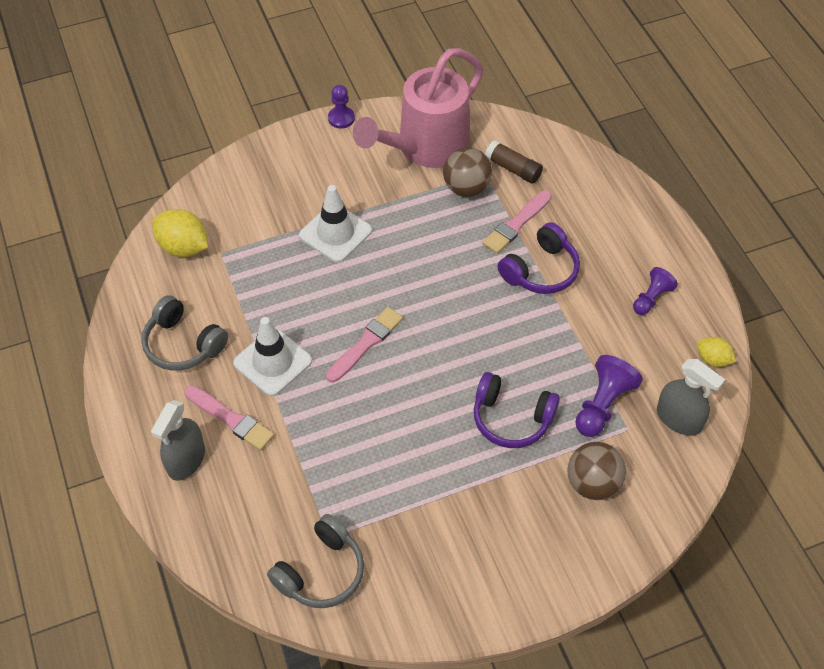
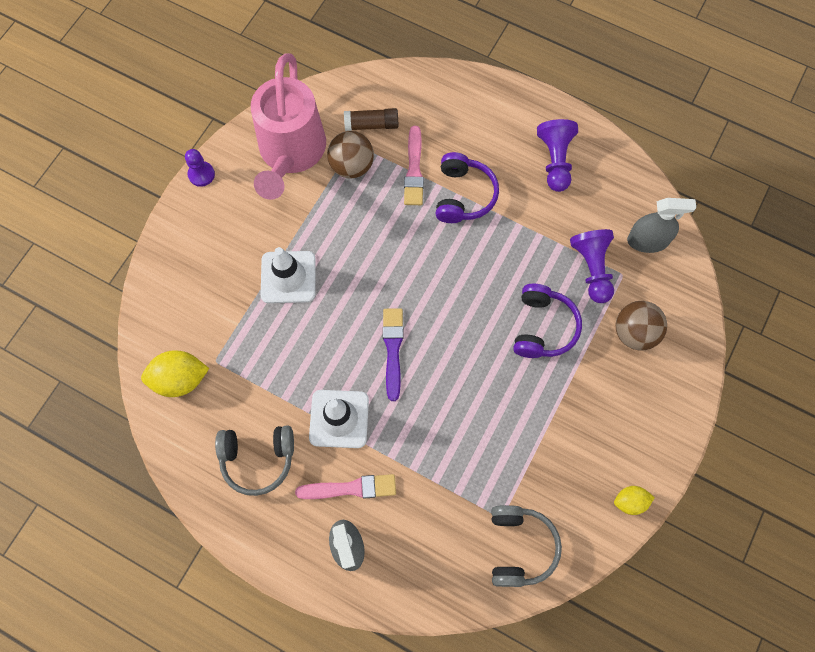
camera: 40 degrees left, 15 degrees up
(366, 343) = (393, 350): pink brush -> purple brush
(511, 418) = (543, 327): purple headphones -> purple headphones turned 60 degrees counterclockwise
(651, 298) = (555, 161): purple pawn -> purple pawn, size x1.53
(712, 359) = (632, 178): yellow lemon -> yellow lemon (630, 502)

